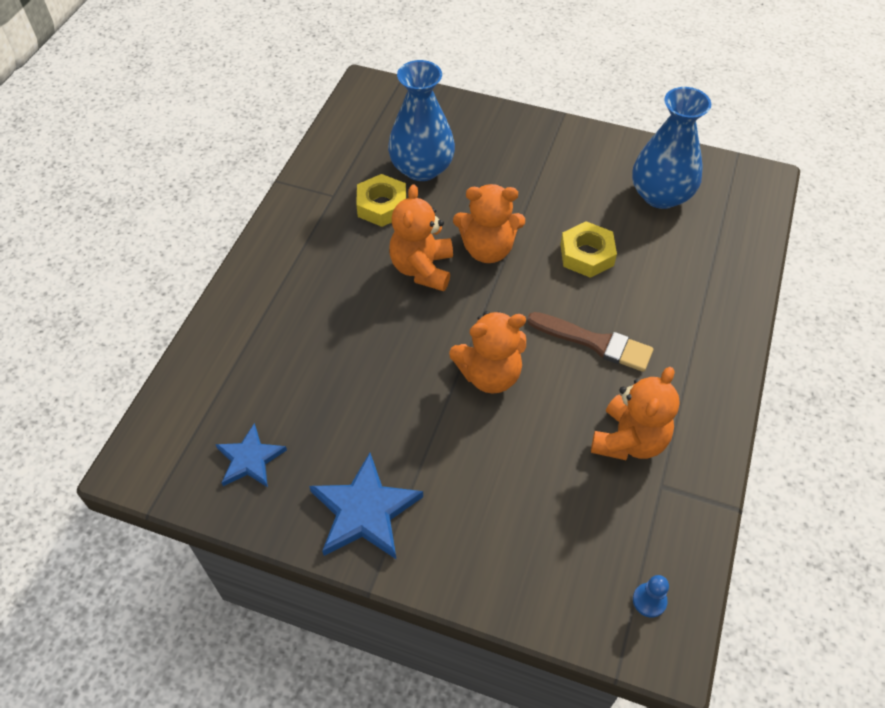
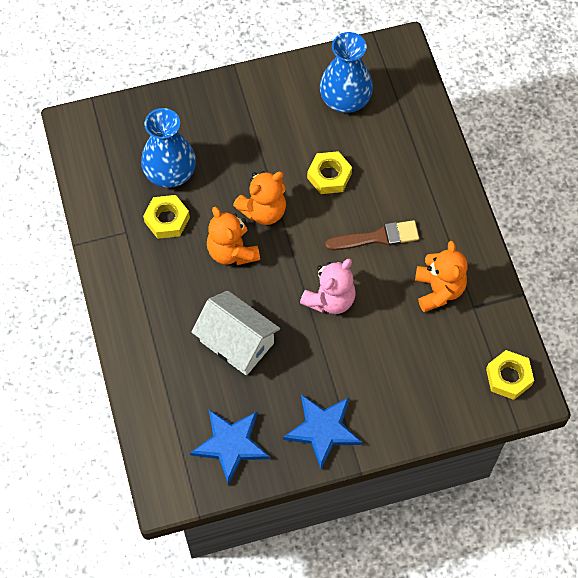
camera: 35 degrees left, 10 degrees up
(250, 459) = (230, 445): blue star -> blue star, size x1.55
(350, 357) = (237, 342): none -> white house
(489, 375) = (330, 299): orange teddy bear -> pink teddy bear
(649, 600) = (508, 377): blue pawn -> yellow nut

